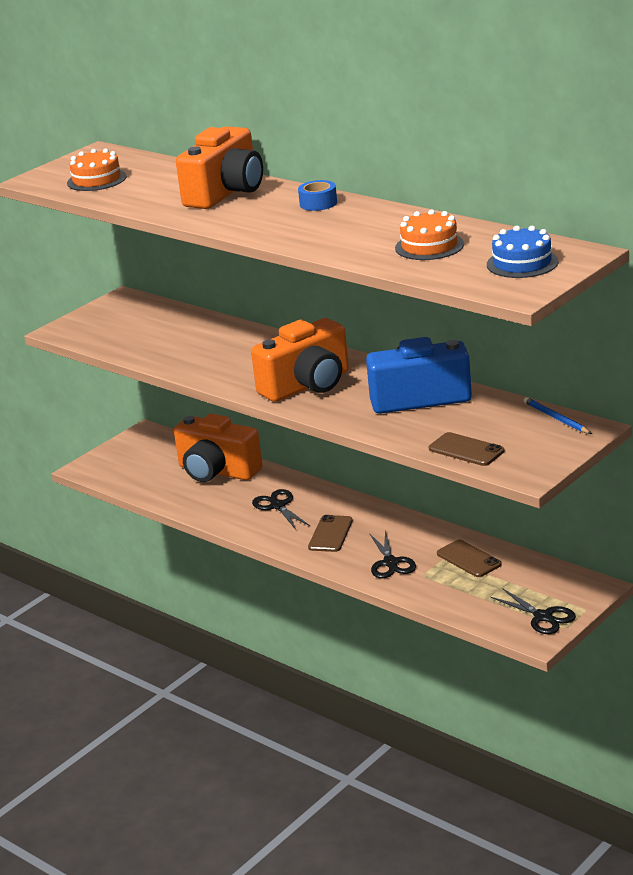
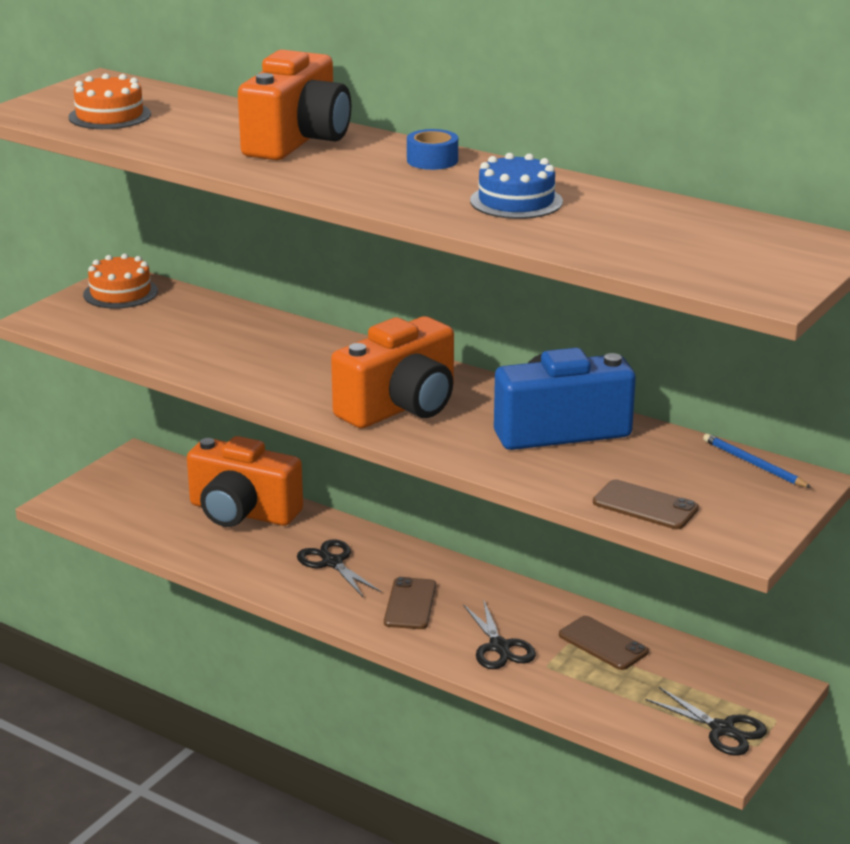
camera: 10 degrees left, 0 degrees up
(429, 246) = (610, 223): orange cake -> orange cake (120, 293)
(522, 263) = (752, 252): blue cake -> blue cake (516, 201)

